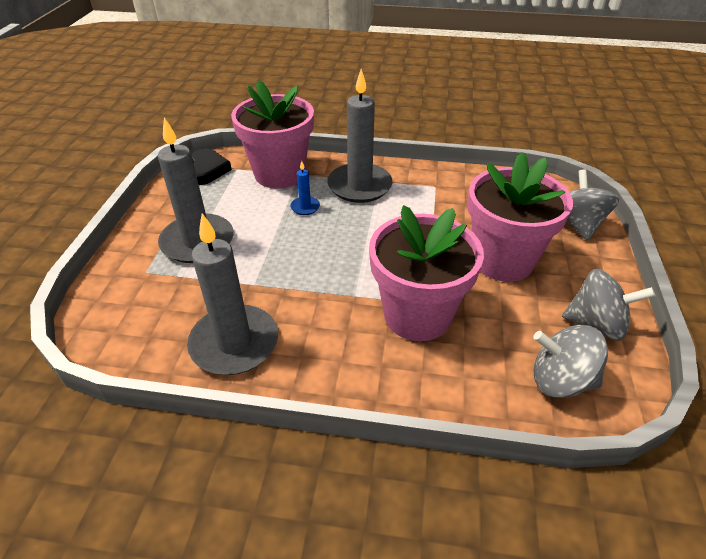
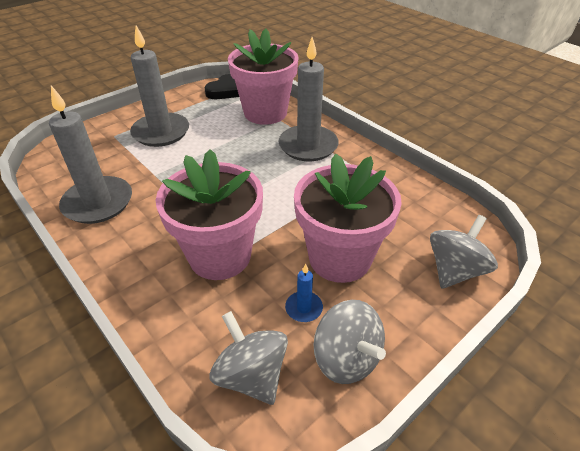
camera: 40 degrees right, 0 degrees up
(305, 207) = (251, 142): blue candle -> blue candle (304, 308)

